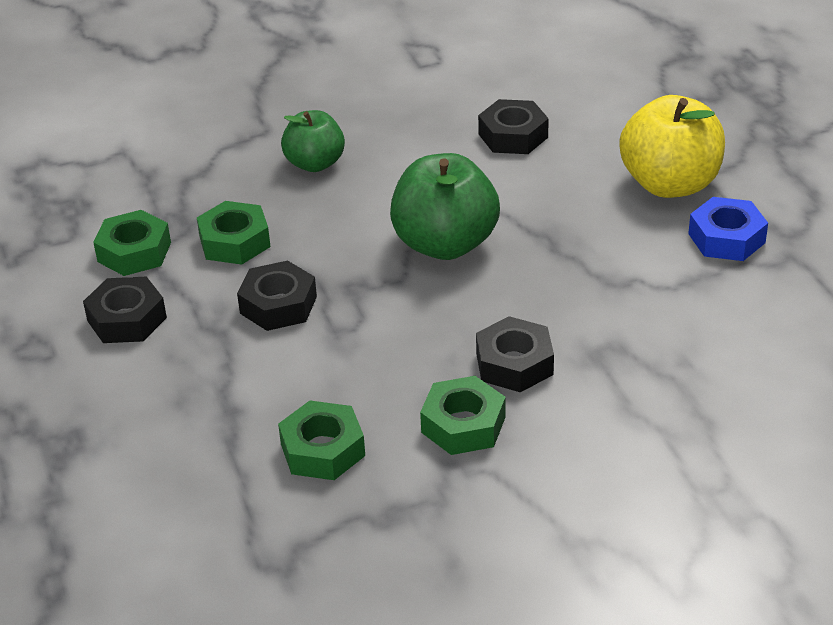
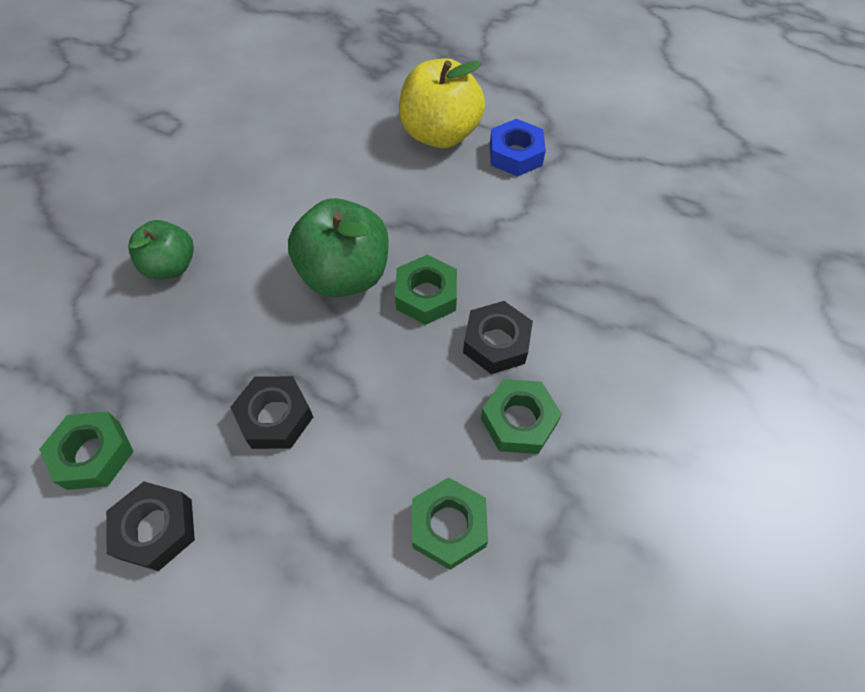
camera: 45 degrees left, 20 degrees up
(234, 242) = (176, 382): green nut -> green nut (426, 295)
(513, 136) = (299, 155): black nut -> none

